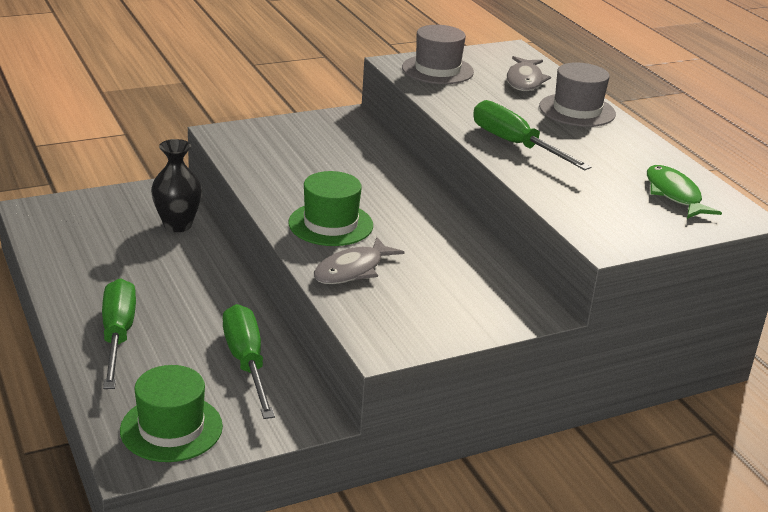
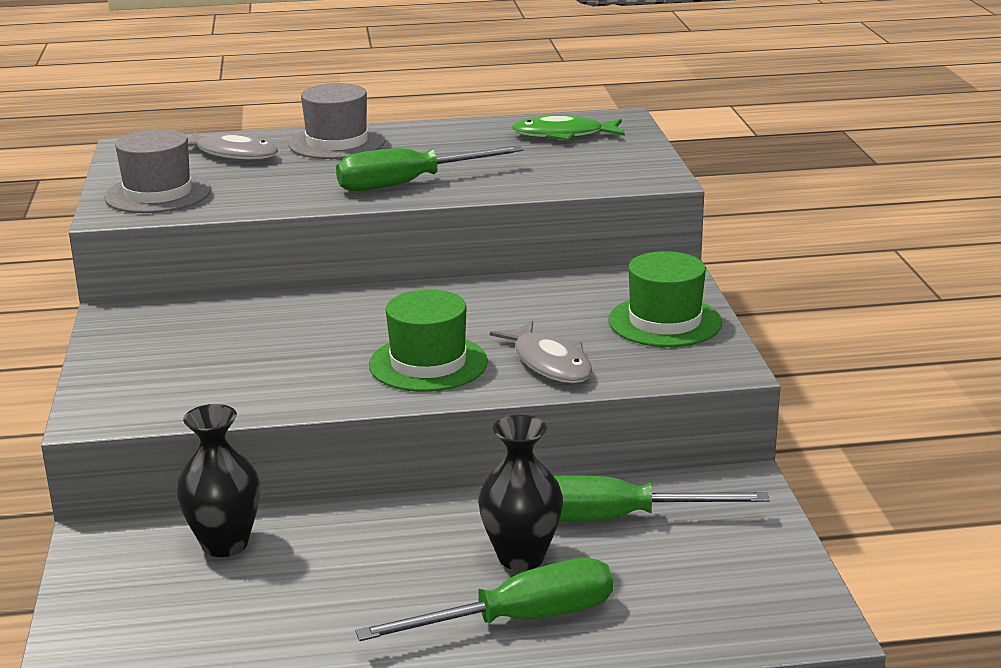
camera: 70 degrees left, 5 degrees down
(118, 335) = (518, 620): green screwdriver -> green screwdriver turned 150 degrees clockwise
(171, 428) = (748, 588): green hat -> green hat (665, 321)
(188, 328) = (521, 557): none -> black vase

